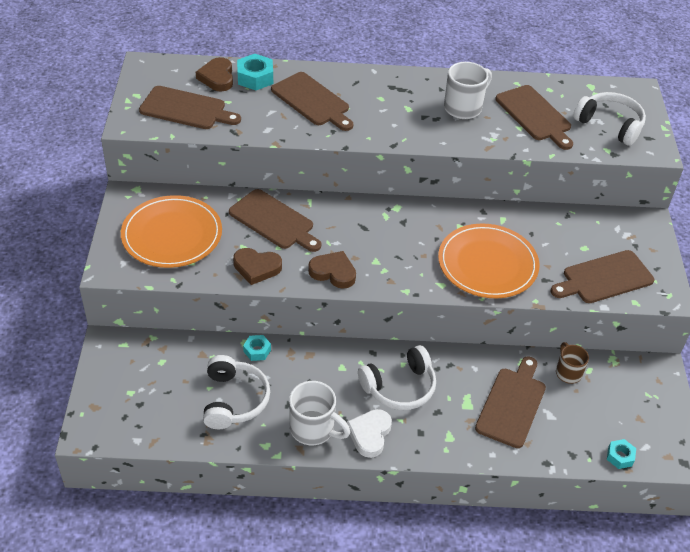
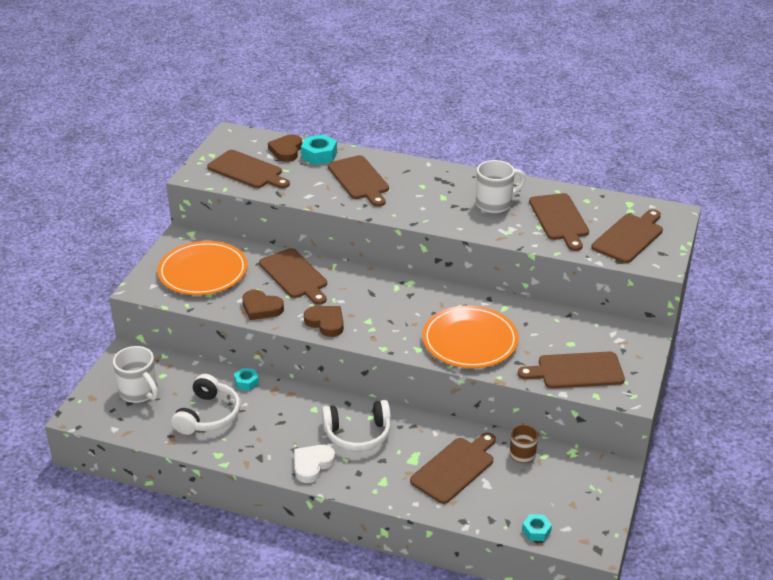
camera: 20 degrees right, 10 degrees down
(313, 429) = (265, 451): white mug -> white mug (139, 392)
(610, 125) = (629, 237): white headphones -> brown cutting board

